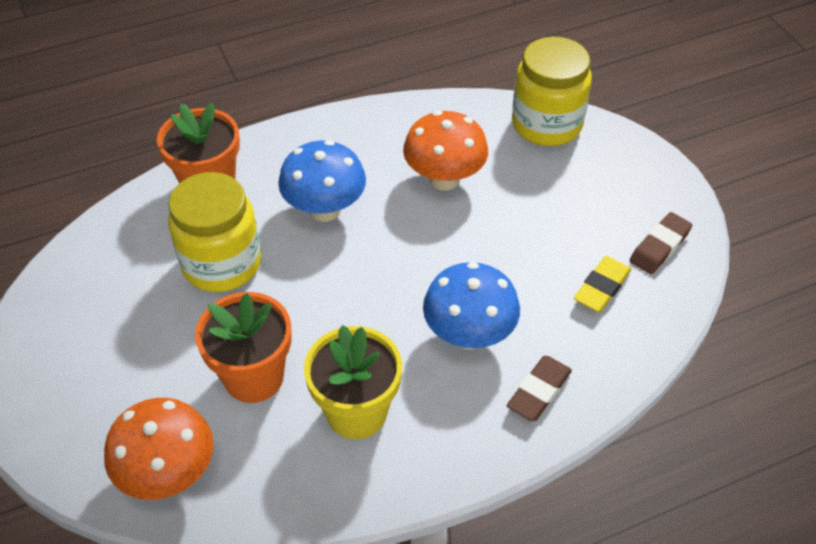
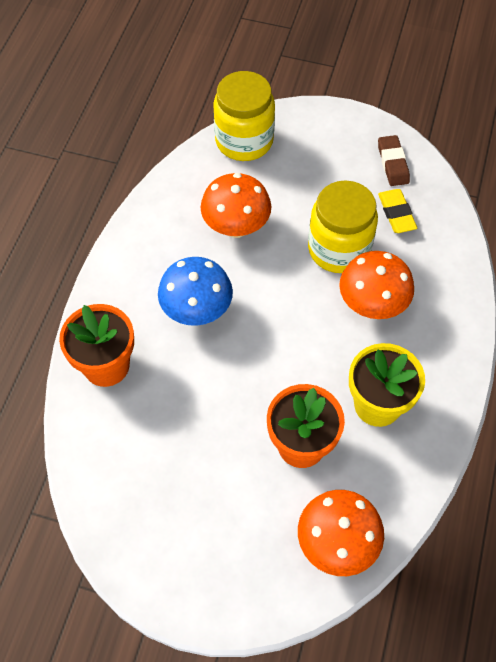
camera: 50 degrees left, 10 degrees up
(222, 263) = (186, 403): yellow jar -> yellow jar (339, 249)
(469, 335) = (372, 305): blue mushroom -> orange mushroom
(539, 391) = (441, 300): brown eraser -> none

